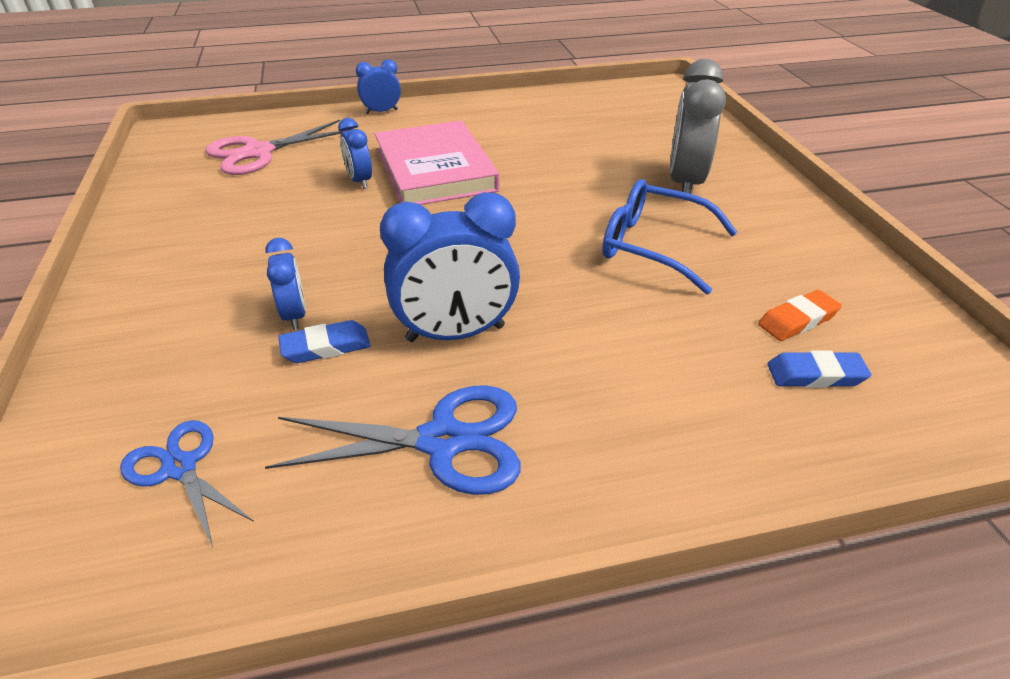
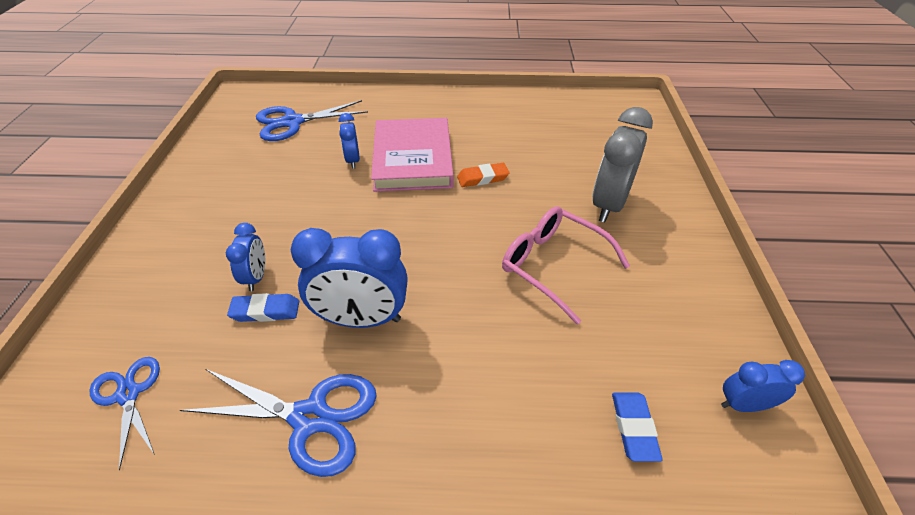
camera: 15 degrees right, 5 degrees up
(258, 152) = (293, 122): pink scissors -> blue scissors
(381, 112) = (396, 96): blue clock -> blue clock (744, 405)
(653, 246) = (553, 265): blue glasses -> pink glasses
(797, 320) = (644, 367): orange eraser -> orange eraser (482, 178)
(815, 375) = (634, 428): blue eraser -> blue eraser turned 75 degrees clockwise

